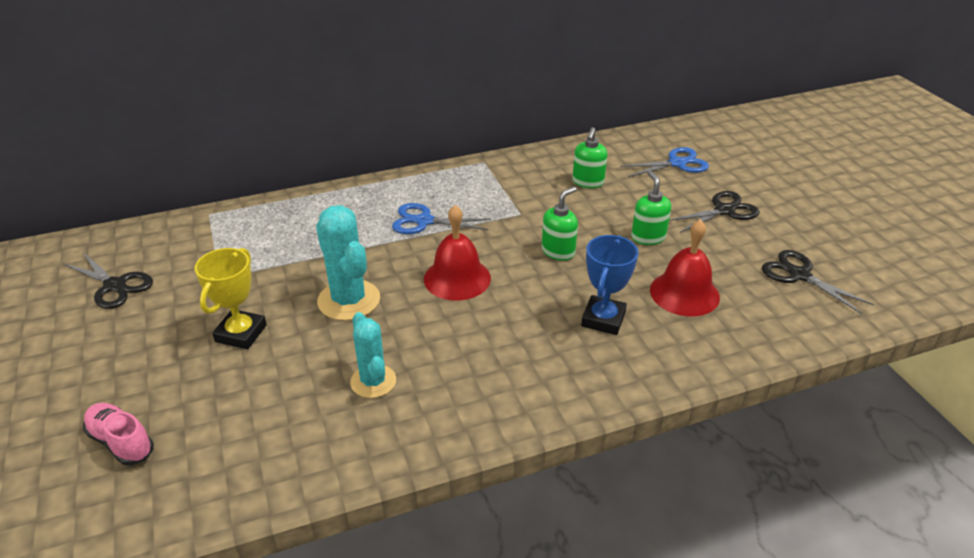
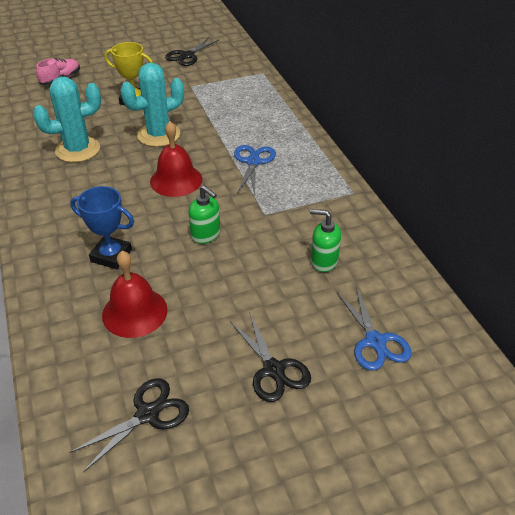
camera: 90 degrees right, 5 degrees up
(373, 381) = (78, 150): turquoise cactus -> turquoise cactus, size x1.53
(648, 237) = (224, 297): green soap dispenser -> none

